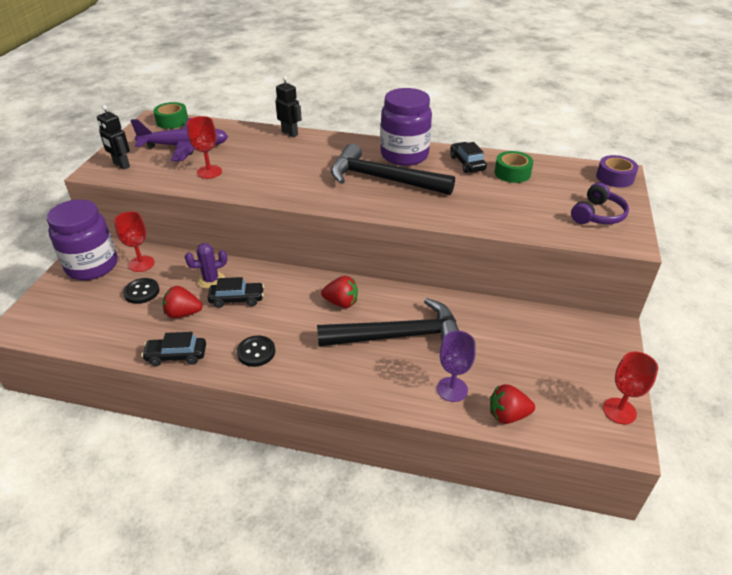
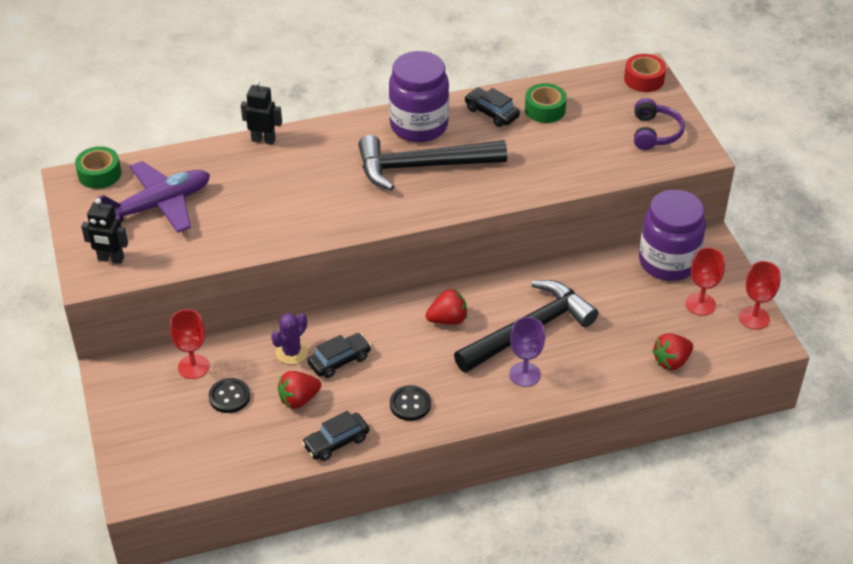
camera: 30 degrees left, 5 degrees up
(92, 266) = (139, 393): purple jar -> purple jar (668, 262)
(209, 172) = (225, 229): red goblet -> red goblet (700, 304)
(452, 389) = (611, 359): purple goblet -> purple goblet (524, 374)
(614, 177) = (644, 79): purple tape -> red tape

